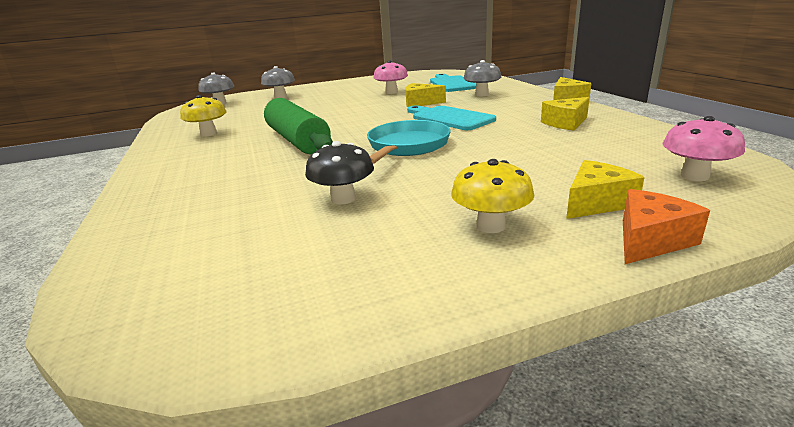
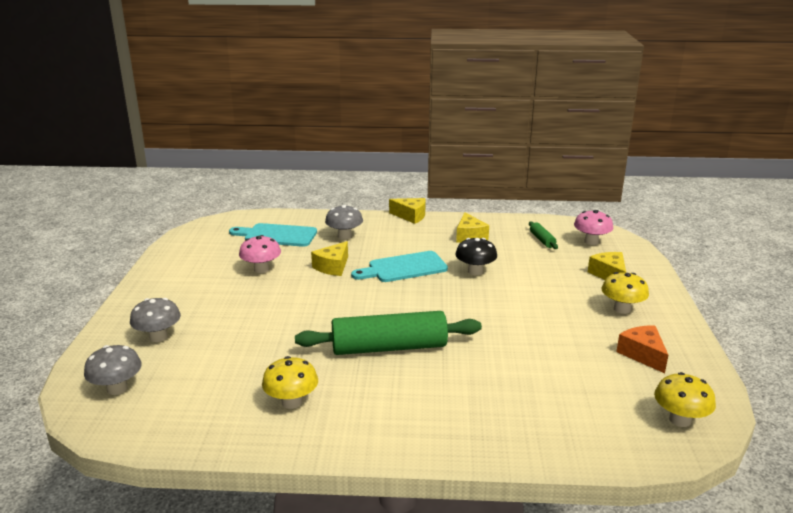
camera: 70 degrees left, 0 degrees up
(173, 310) = (680, 420): none -> yellow mushroom
(343, 199) = (554, 346): black mushroom -> black mushroom (475, 271)
(407, 146) = (463, 302): turquoise pan -> none
(630, 150) = (542, 240): none -> green rolling pin
(650, 240) = (654, 279): orange cheese -> orange cheese (643, 354)

